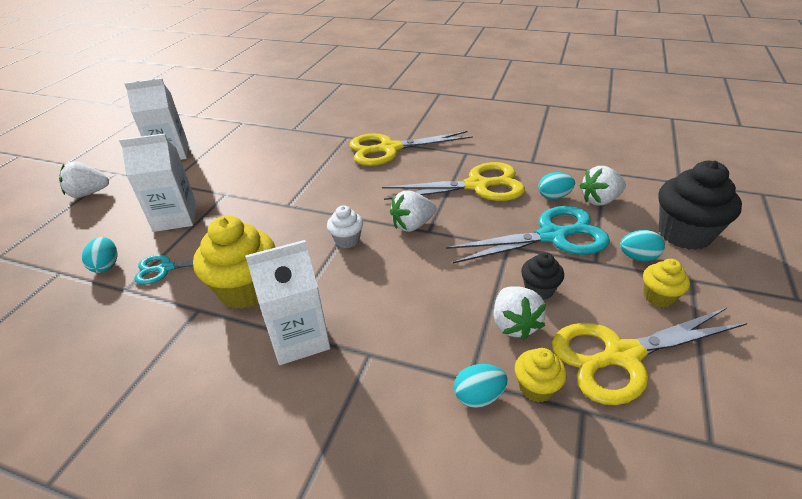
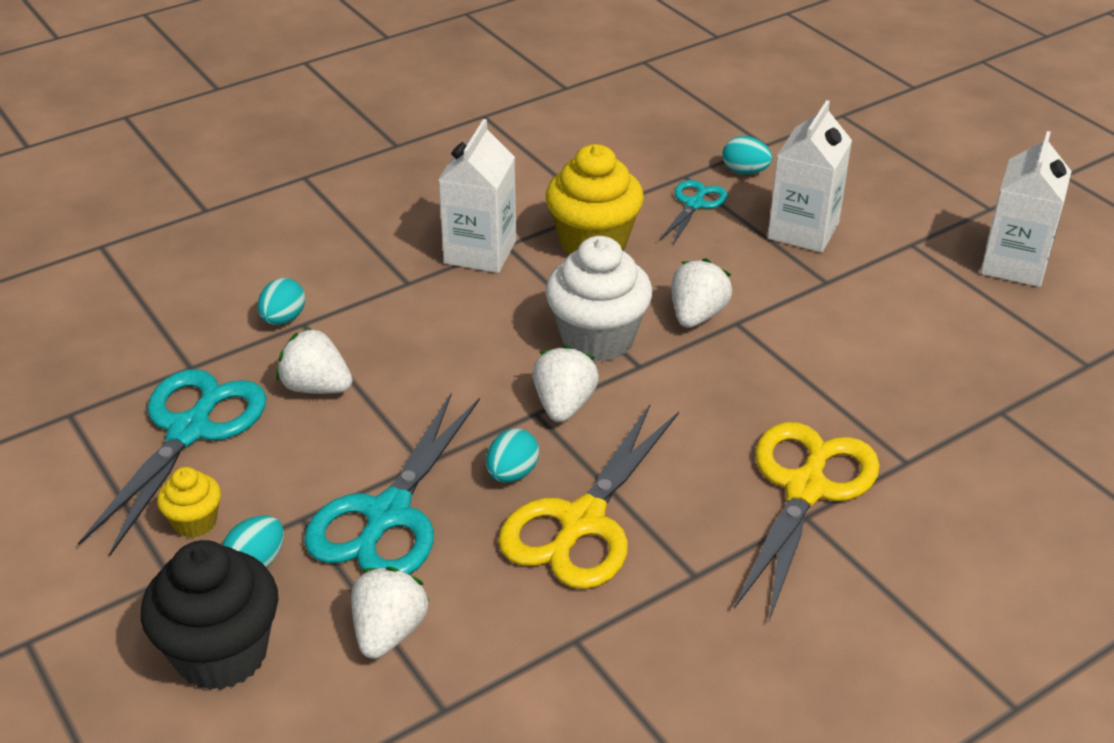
camera: 125 degrees right, 0 degrees up
(89, 193) = (942, 181): white strawberry -> white strawberry (697, 315)
(347, 240) = (597, 339): white cupcake -> white cupcake, size x1.94
(536, 388) = (243, 355): yellow cupcake -> none
(539, 290) = (330, 436): black cupcake -> none
(554, 196) = (458, 586): turquoise egg -> turquoise egg (512, 473)
(621, 355) = (190, 431): yellow scissors -> turquoise scissors

